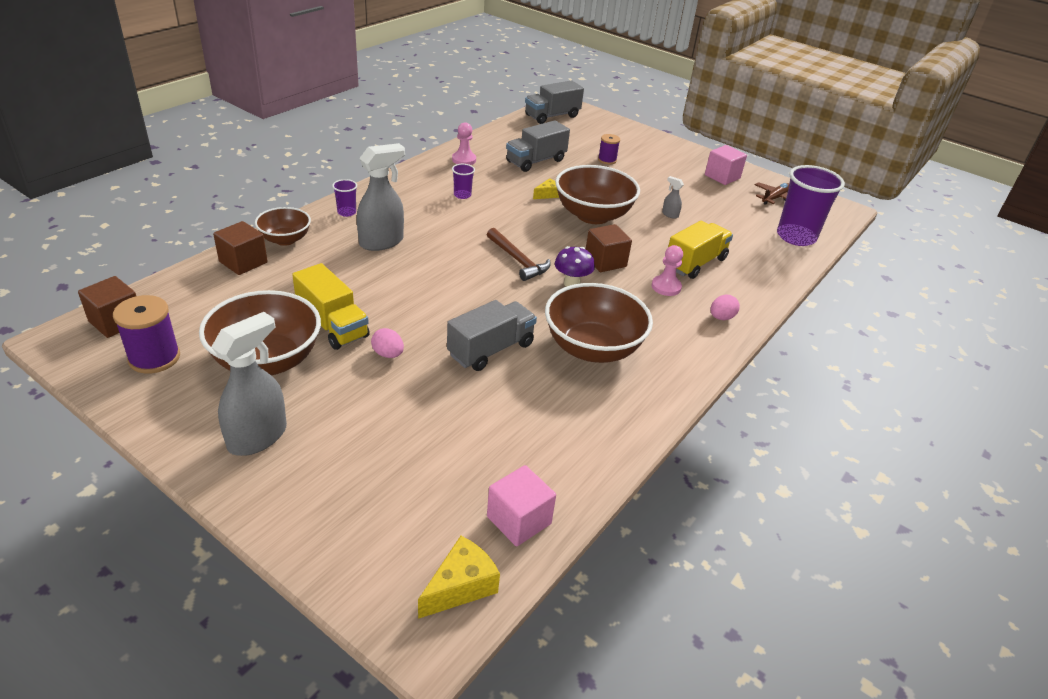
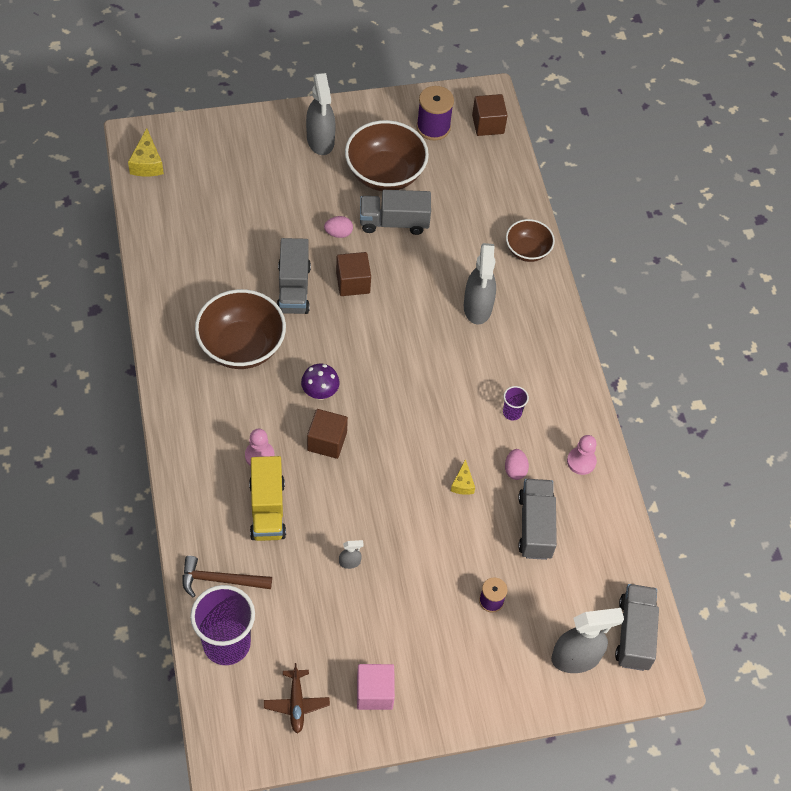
camera: 130 degrees right, 20 degrees up
(243, 262) = (513, 212): brown cube -> brown cube (353, 283)
(332, 325) = (394, 222): yellow truck -> grey truck
(346, 212) = (542, 310): purple cup -> none
(518, 260) = (379, 380): brown hammer -> brown hammer (220, 580)
(519, 520) = (157, 209): pink cube -> none
(593, 215) = (399, 492): brown bowl -> none
(594, 127) = (576, 658): none -> grey spray bottle
(721, 317) = (194, 459): pink egg -> pink egg (515, 470)

